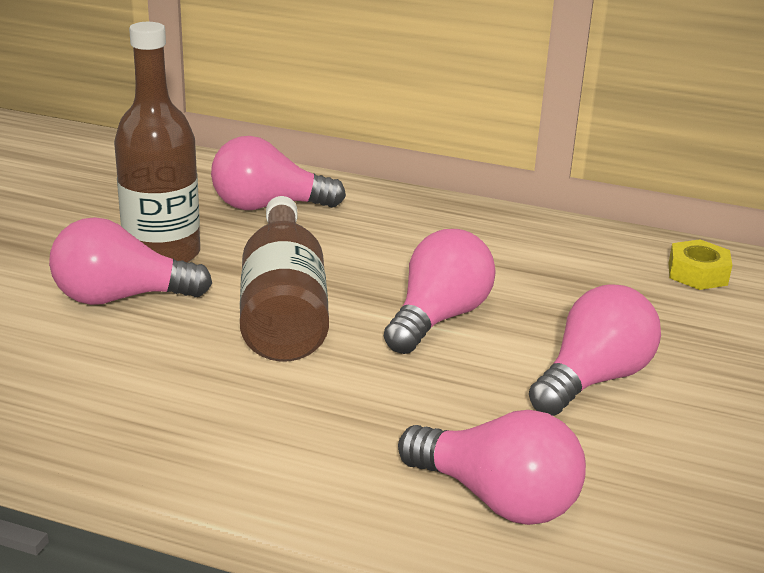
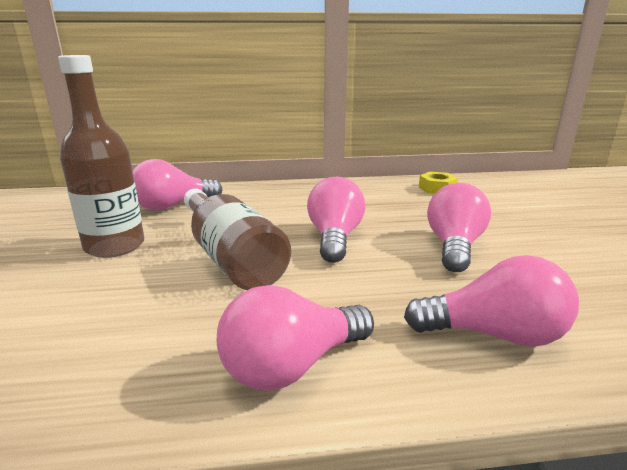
camera: 25 degrees left, 5 degrees down
(121, 298) = (98, 281): pink light bulb -> pink light bulb (292, 366)

